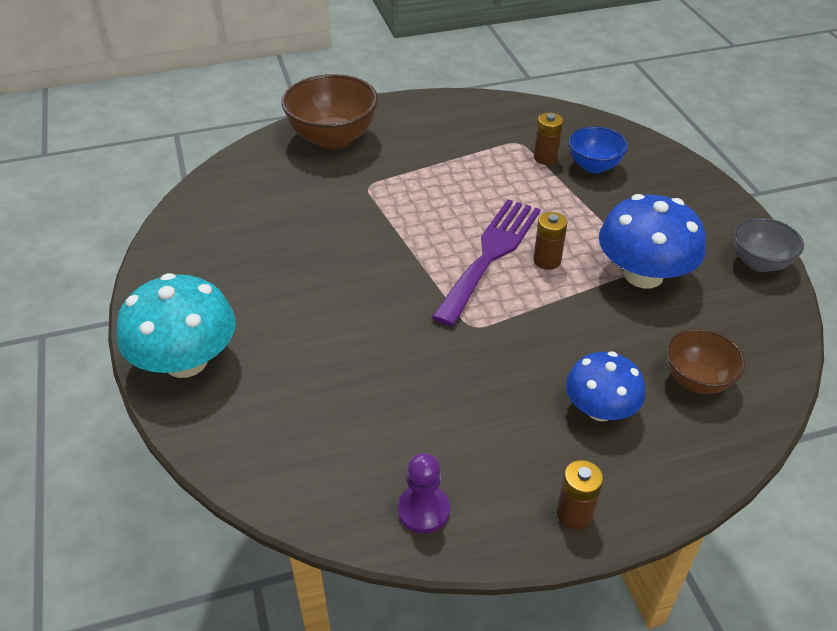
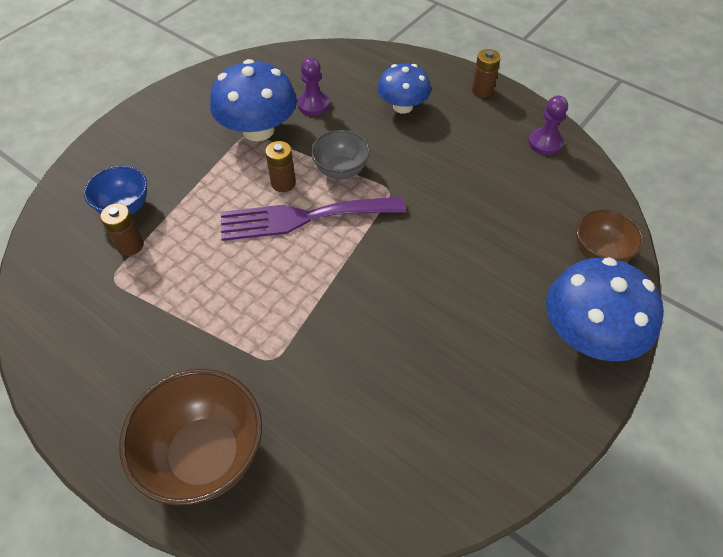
camera: 125 degrees left, 10 degrees up
(186, 361) = (588, 334): turquoise mushroom -> blue mushroom
(659, 333) = (313, 104): none -> purple pawn
(696, 380) = (341, 79): brown bowl -> brown bowl (599, 253)
(759, 263) = (200, 84): grey bowl -> grey bowl (341, 170)

